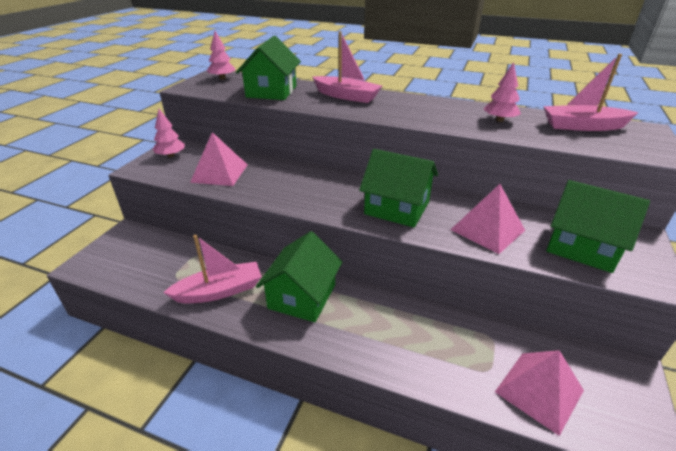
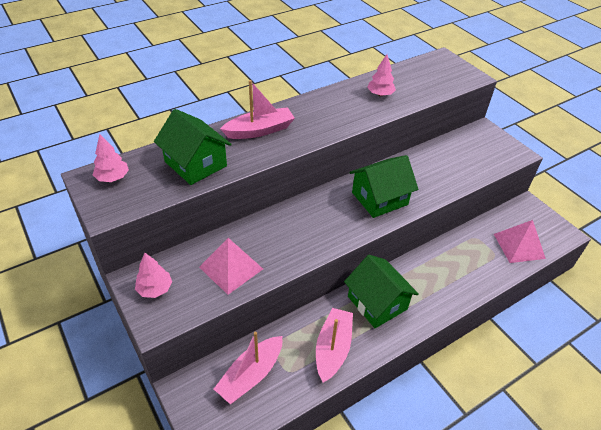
camera: 55 degrees left, 10 degrees up
(487, 230) = (435, 177): pink pyramid -> none
(582, 126) = (419, 73): pink boat -> pink boat (251, 375)
(582, 246) = (477, 155): green house -> none

